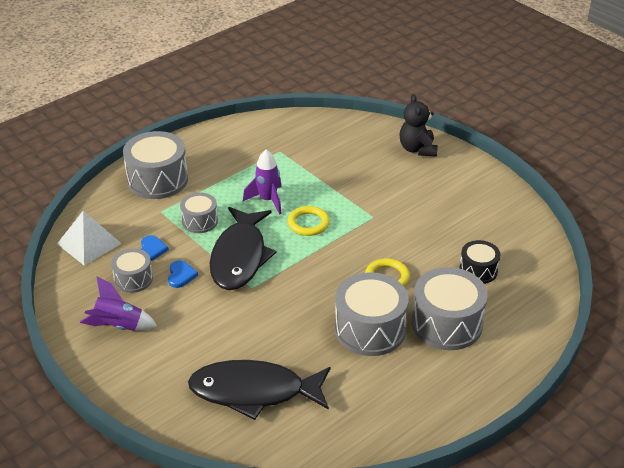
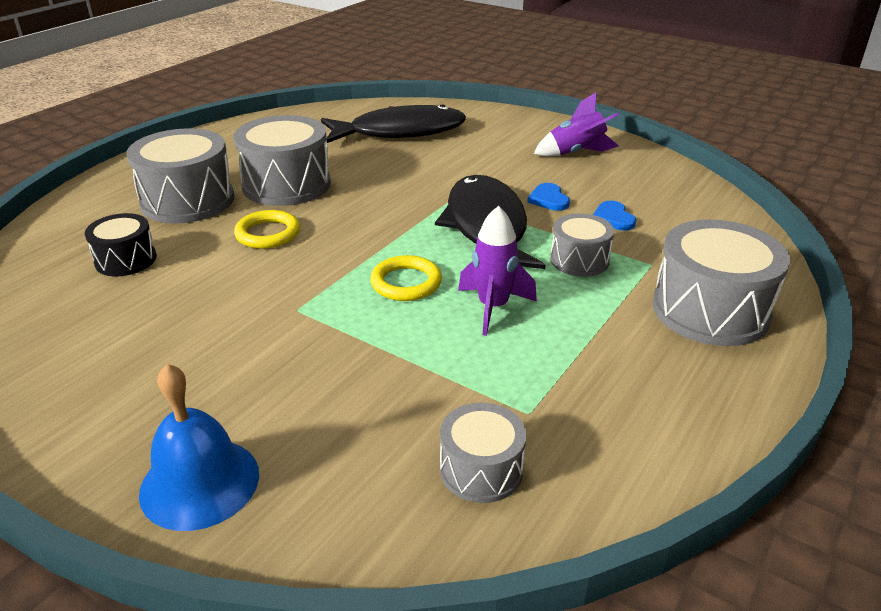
camera: 165 degrees right, 5 degrees down
(89, 243) = (703, 213): white pyramid -> none
(133, 279) = (603, 188): grey drum -> grey drum (481, 469)
(417, 149) = (200, 482): black teddy bear -> blue bell

